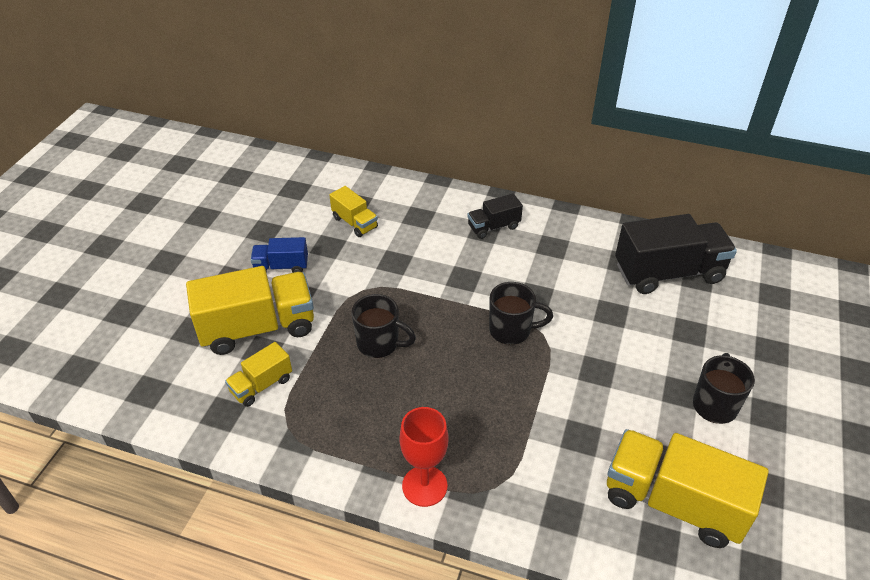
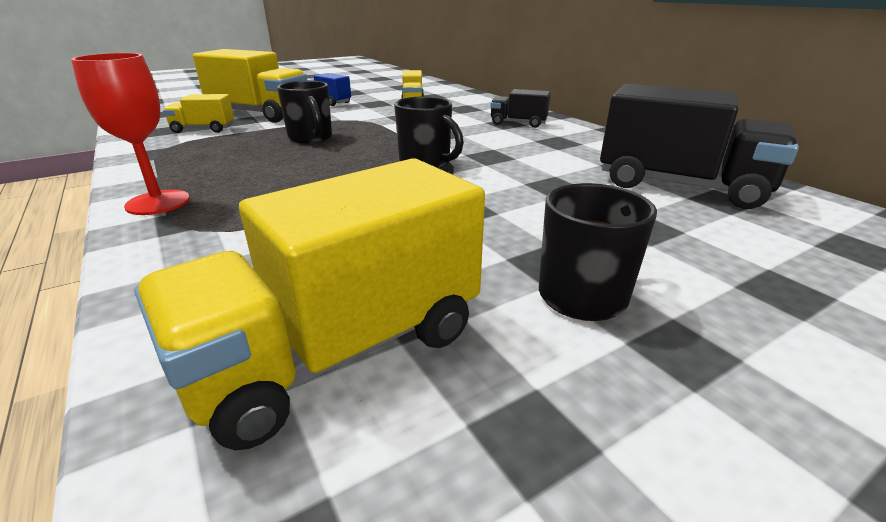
camera: 40 degrees right, 15 degrees down
(673, 502) = (338, 350): yellow truck -> yellow truck turned 105 degrees counterclockwise

